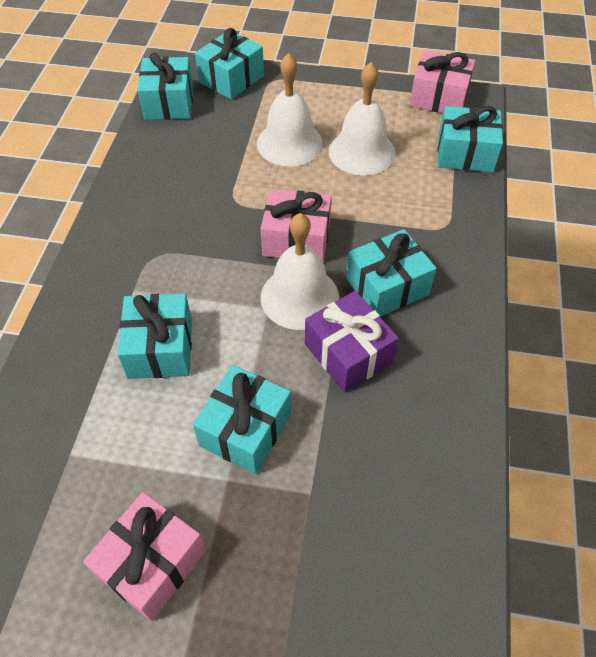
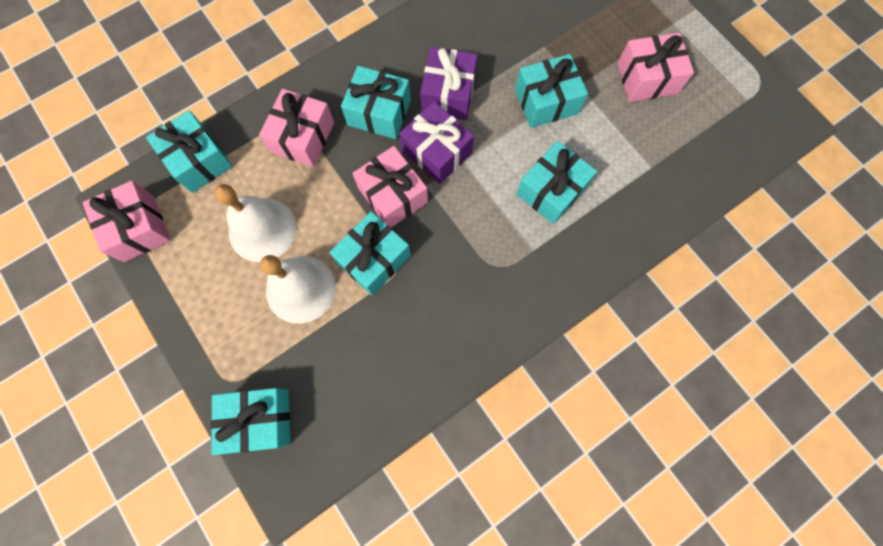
camera: 135 degrees left, 20 degrees up
(169, 103) = (341, 438): turquoise gift -> turquoise gift (374, 259)
(299, 297) = (437, 152): white bell -> purple gift
(419, 222) = (303, 137): none -> pink gift

